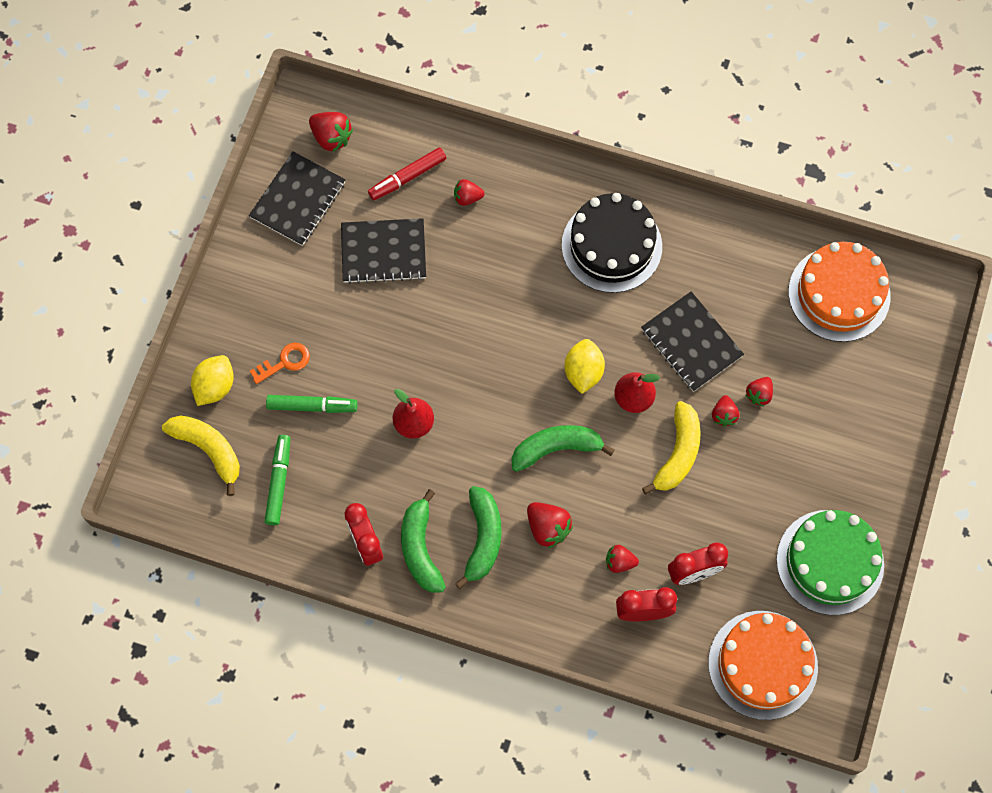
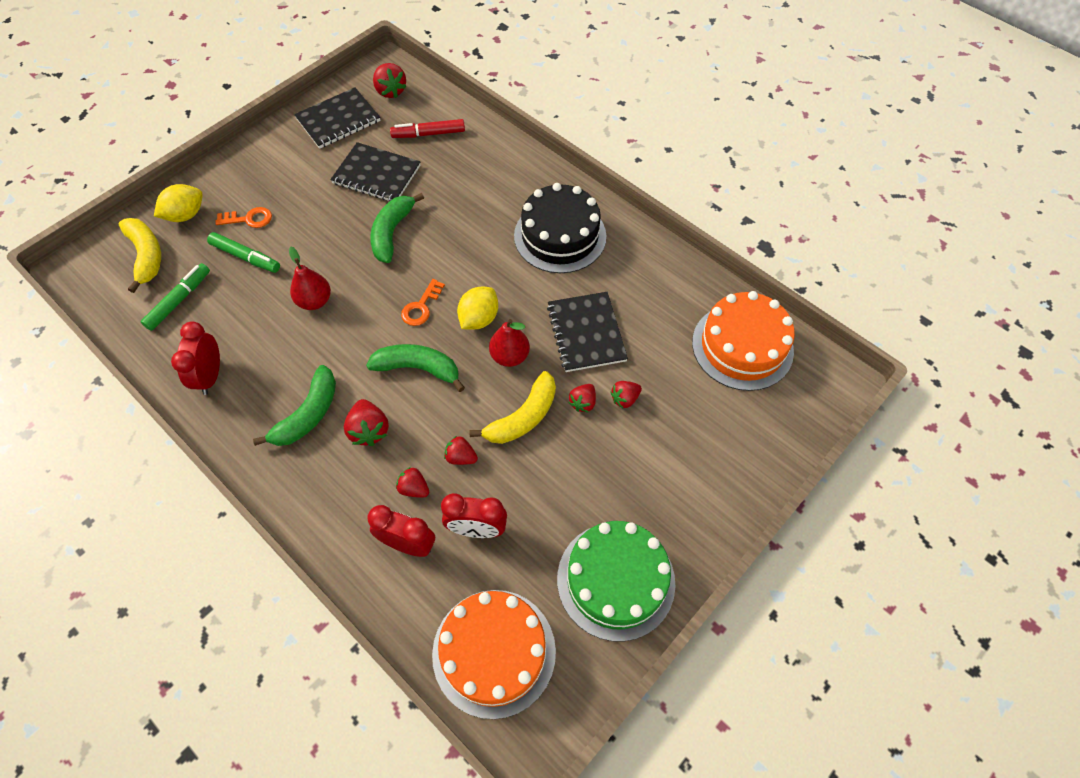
camera: 25 degrees right, 10 degrees down
(420, 548) = (251, 399): green banana -> green banana (392, 233)
(467, 197) = (465, 162): red strawberry -> red strawberry (461, 457)
(521, 384) = (421, 307): none -> orange key

